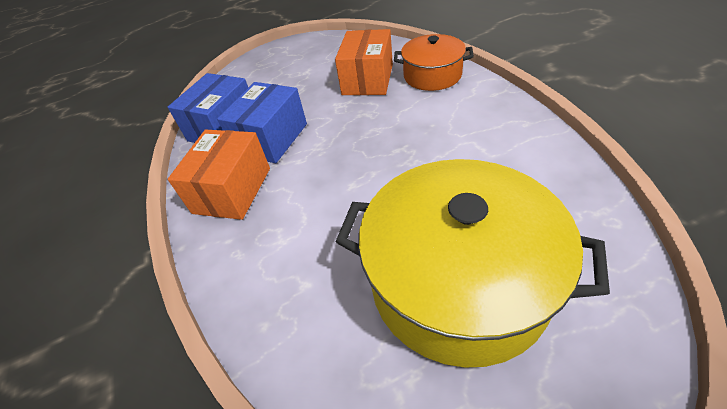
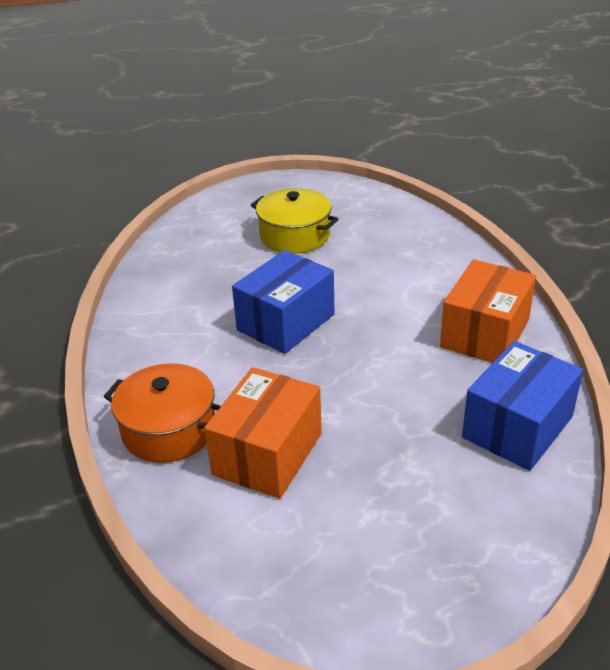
camera: 170 degrees left, 10 degrees down
(271, 139) = (438, 386): blue box -> blue box (286, 322)
(458, 282) = (295, 236): yellow pot -> yellow pot, size x0.55

